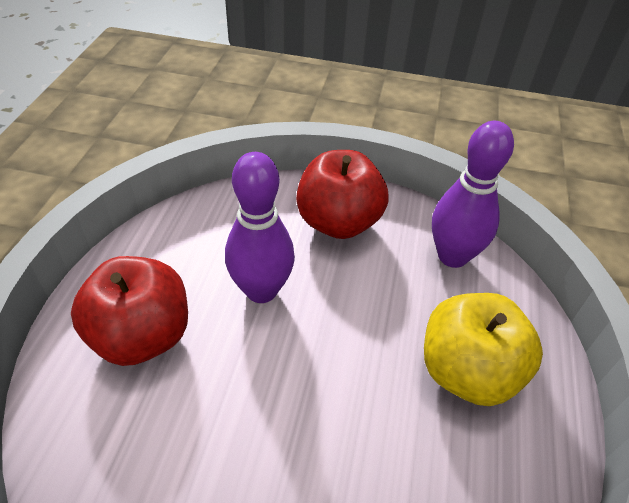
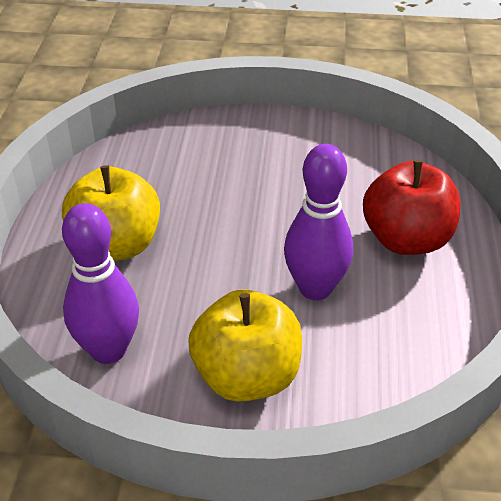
camera: 175 degrees right, 5 degrees down
(338, 222) = (247, 376): red apple -> yellow apple

